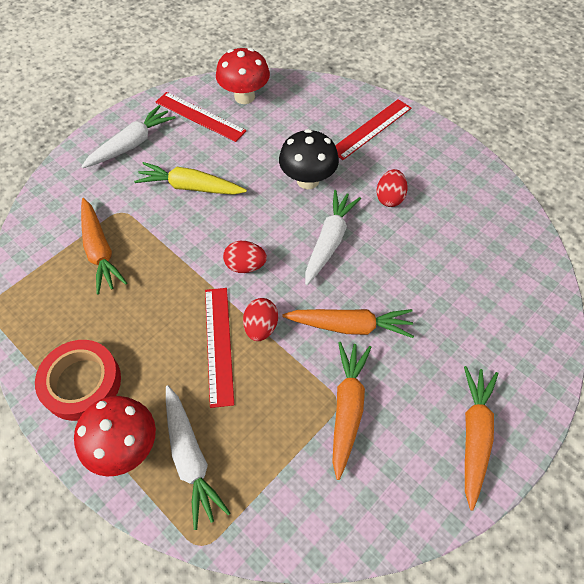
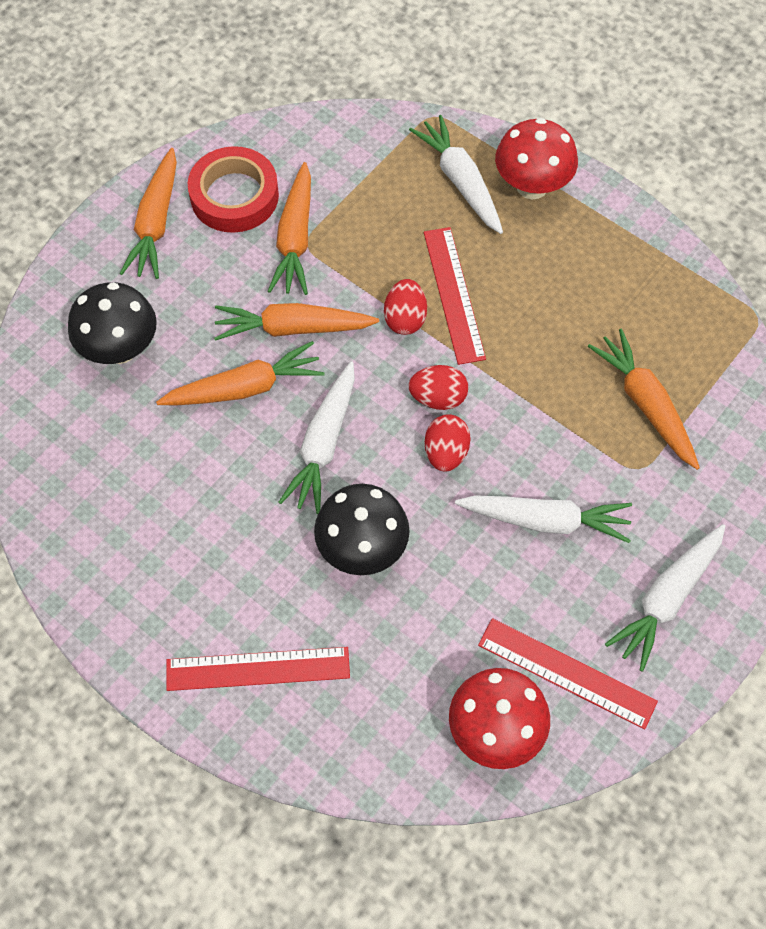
camera: 175 degrees right, 5 degrees up
(81, 383) = (603, 242): red tape -> red tape (234, 196)
(190, 187) = (545, 521): yellow carrot -> white carrot
(371, 129) = (258, 669): red ruler -> red ruler turned 45 degrees clockwise
(386, 283) = (245, 388): none -> orange carrot
(390, 198) = (232, 526): red egg -> red egg (446, 453)
(484, 320) = (120, 349): none -> black mushroom

